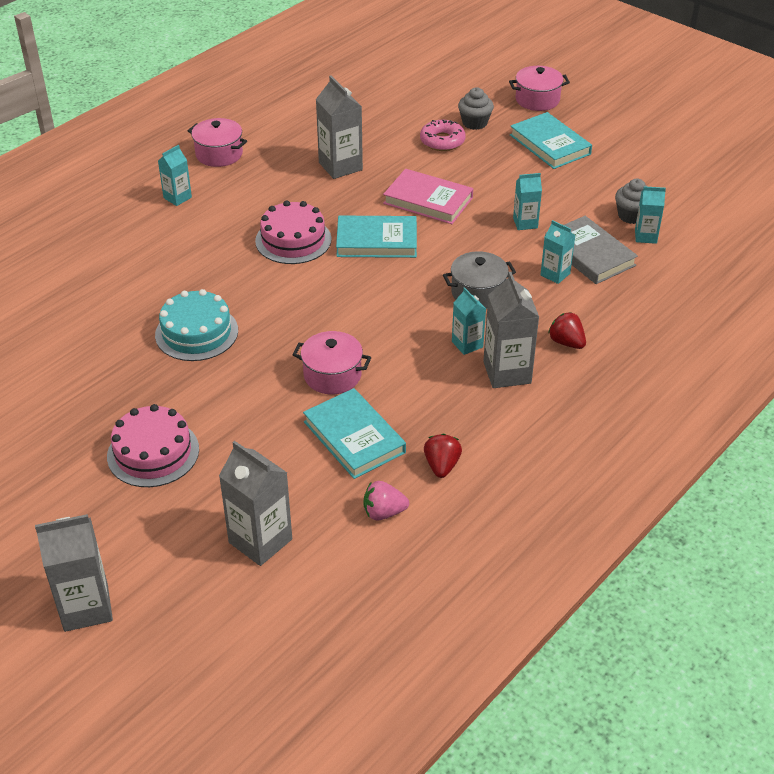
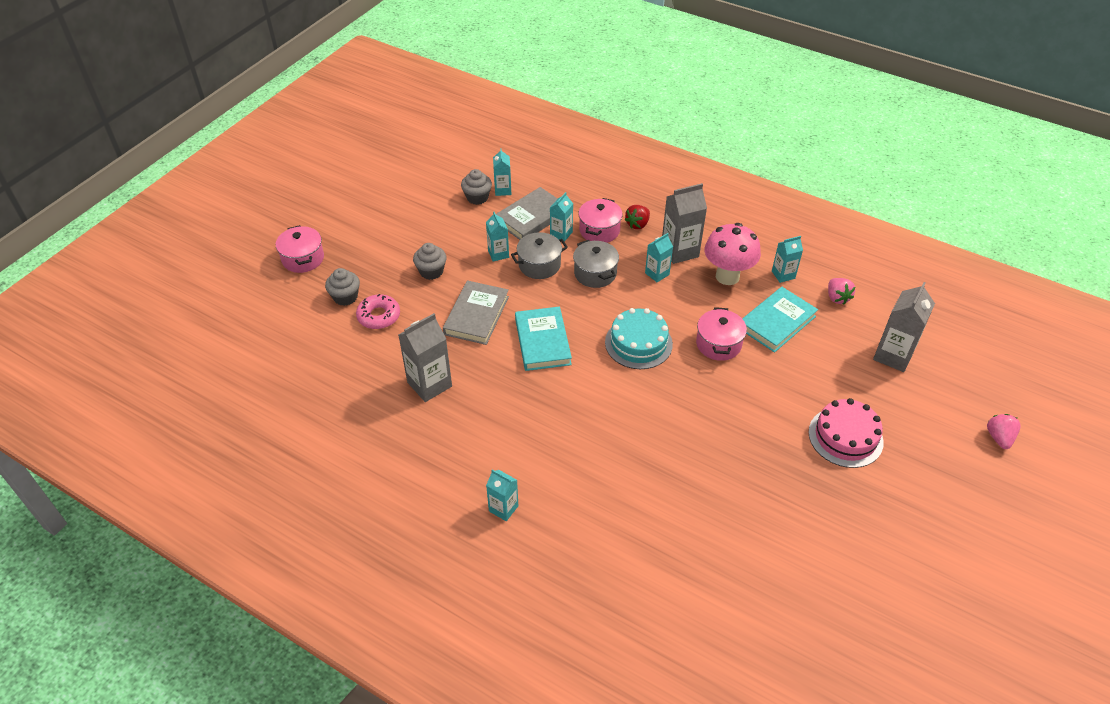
camera: 100 degrees left, 5 degrees up
(86, 607) = (999, 438): grey carton -> pink strawberry
(196, 332) = (700, 442): turquoise cake -> turquoise cake (638, 343)
(219, 154) = (418, 490): pink pot -> pink pot (599, 230)
(293, 240) = (554, 399): pink cake -> none
(428, 200) = (476, 315): pink book -> grey book
(441, 466) = (783, 275): red strawberry -> turquoise carton
(449, 408) = (727, 276): none -> pink mushroom
(501, 251) = (539, 265): none -> grey pot
(503, 176) = (431, 271): none -> grey cupcake
(550, 144) = (379, 246): turquoise book -> none

